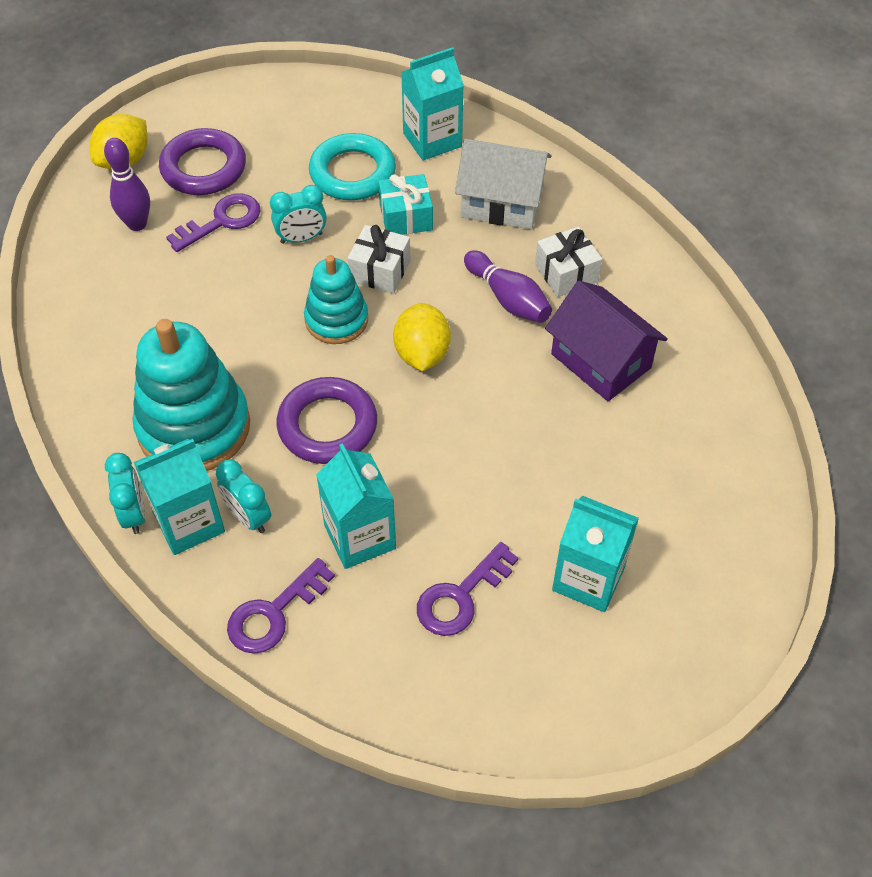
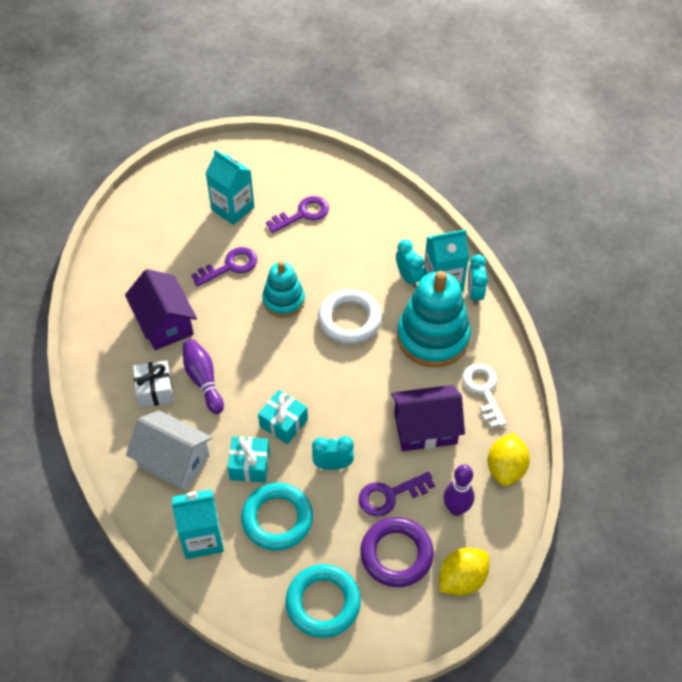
camera: 165 degrees left, 0 degrees up
(110, 367) = (484, 391): none -> white key
(188, 303) = (425, 428): none -> purple house
(274, 613) = (403, 227): purple key -> purple key (230, 266)
(277, 113) = (323, 603): none -> turquoise ring
(327, 425) = (349, 320): purple ring -> white ring
(336, 320) = (325, 391): turquoise stacking toy -> turquoise stacking toy (283, 300)
(360, 537) = (347, 254): turquoise carton -> none
(380, 271) = (283, 423): white gift -> turquoise gift
(422, 354) = (276, 353): yellow lemon -> yellow lemon (506, 468)

